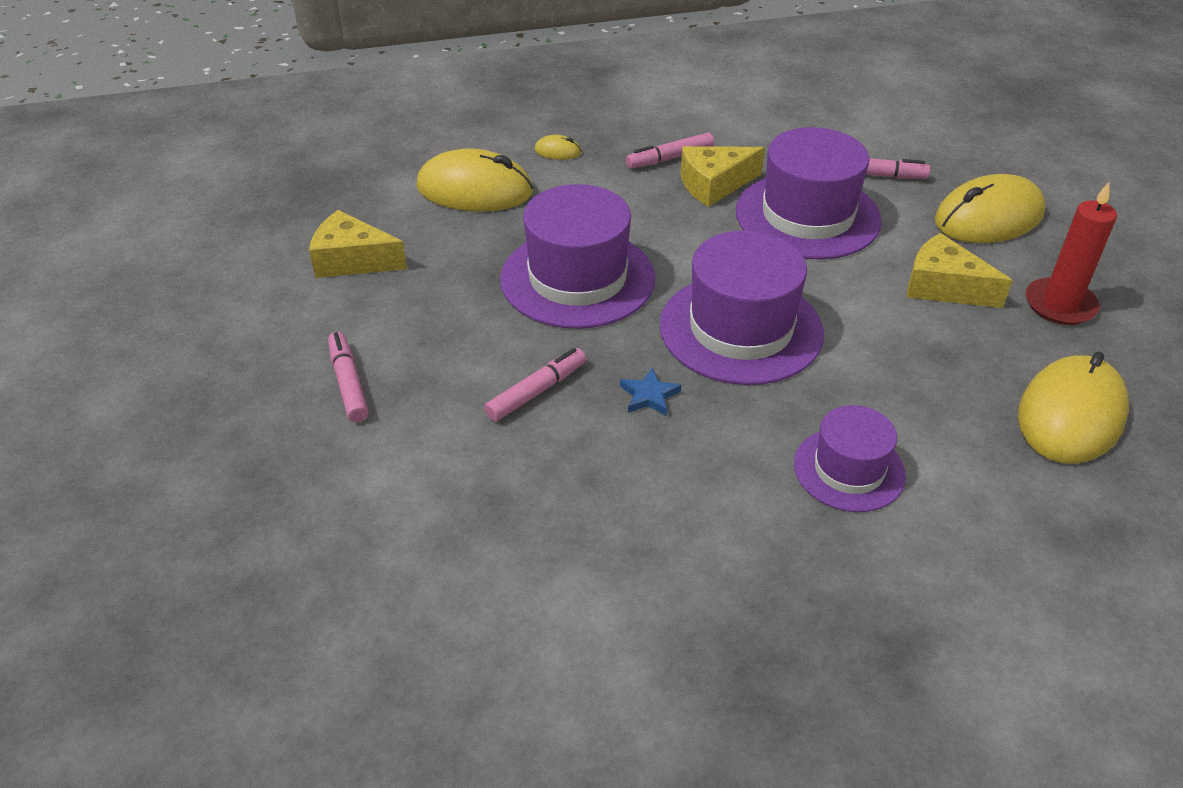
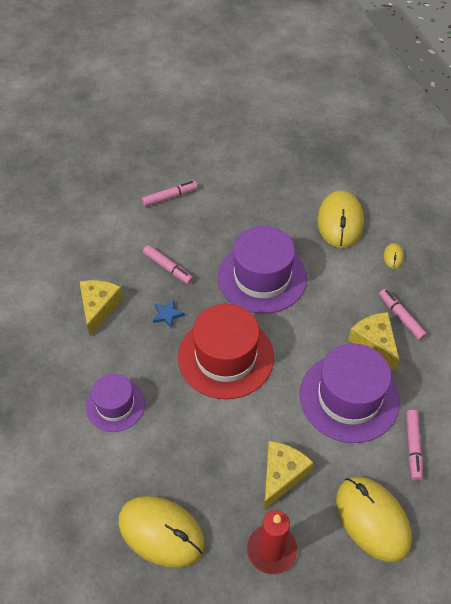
camera: 85 degrees right, 10 degrees up
(352, 260) = (263, 181): yellow cheese -> yellow cheese (99, 307)
(741, 329) = (226, 357): purple hat -> red hat

